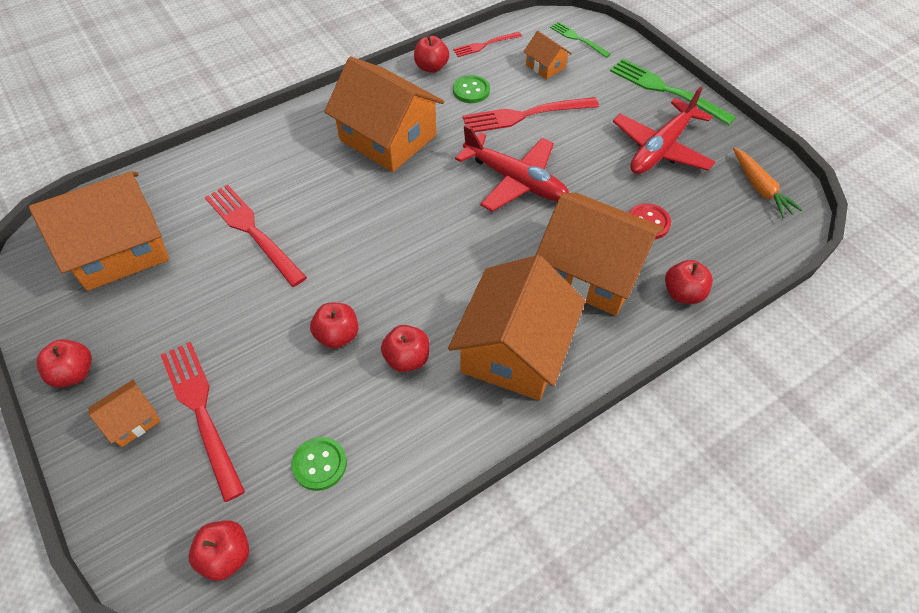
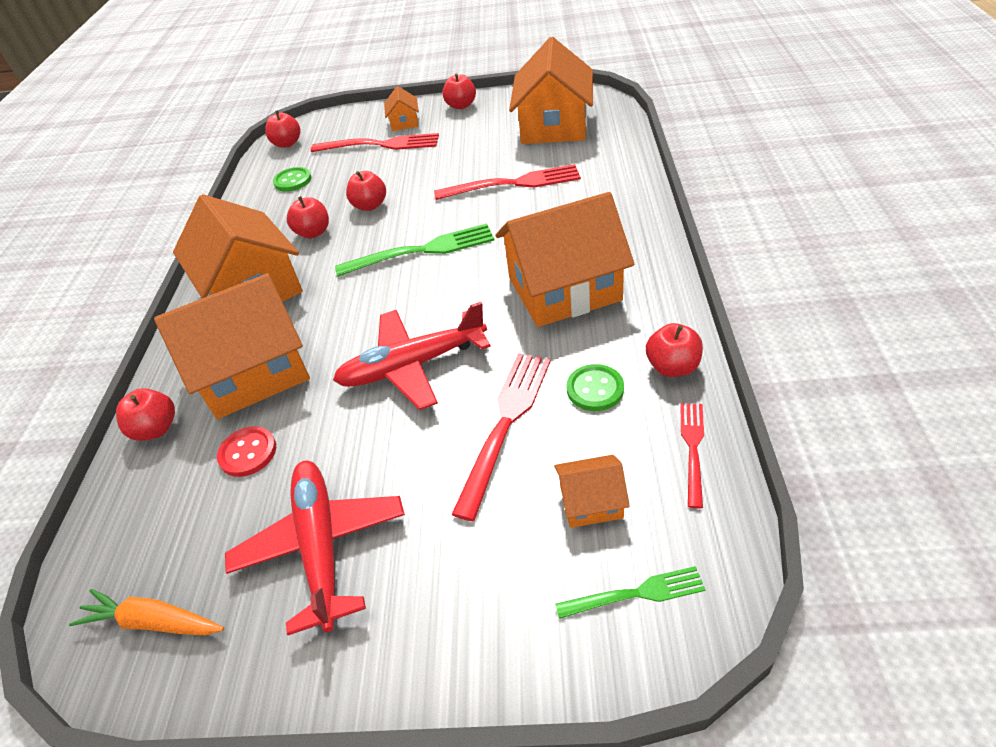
camera: 130 degrees right, 10 degrees down
(666, 90) = (413, 647): green fork -> green fork (422, 251)

